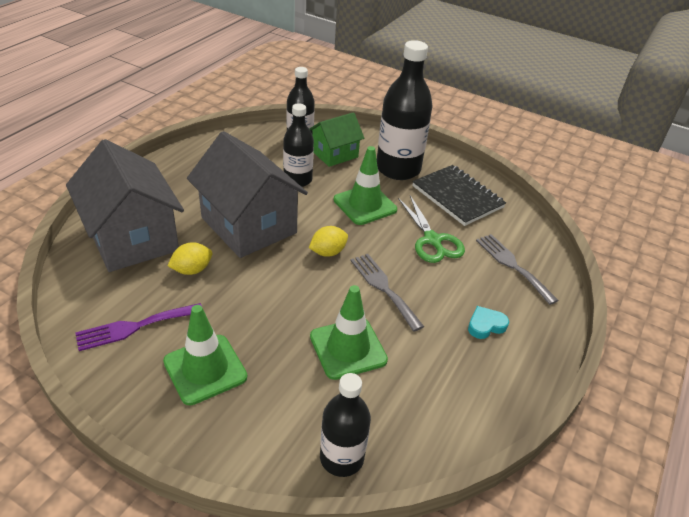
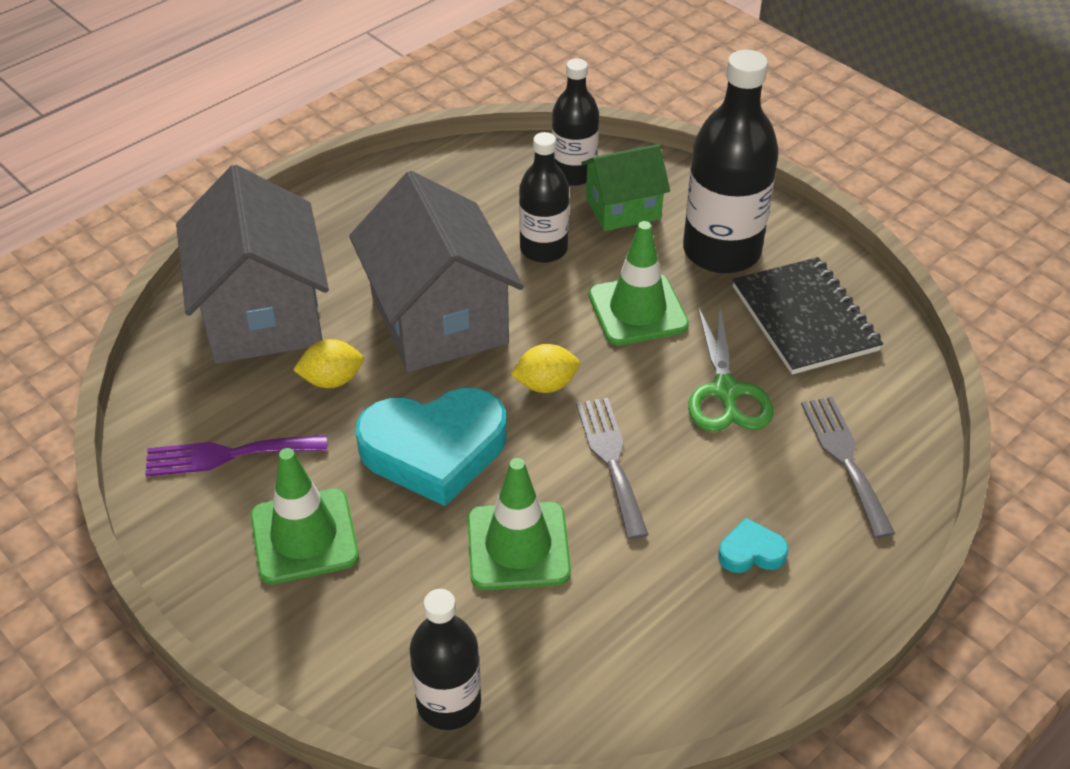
camera: 20 degrees right, 5 degrees up
(273, 300) = (434, 450): none -> turquoise heart

